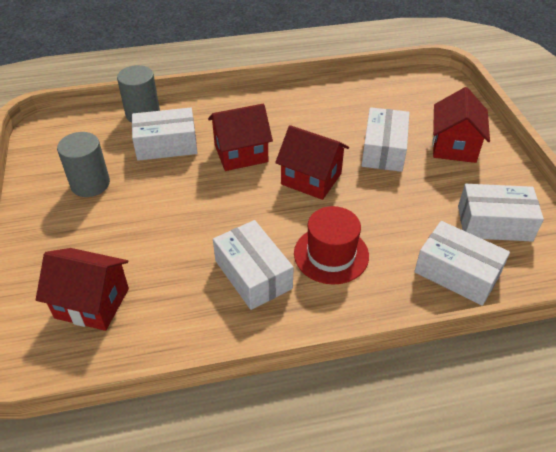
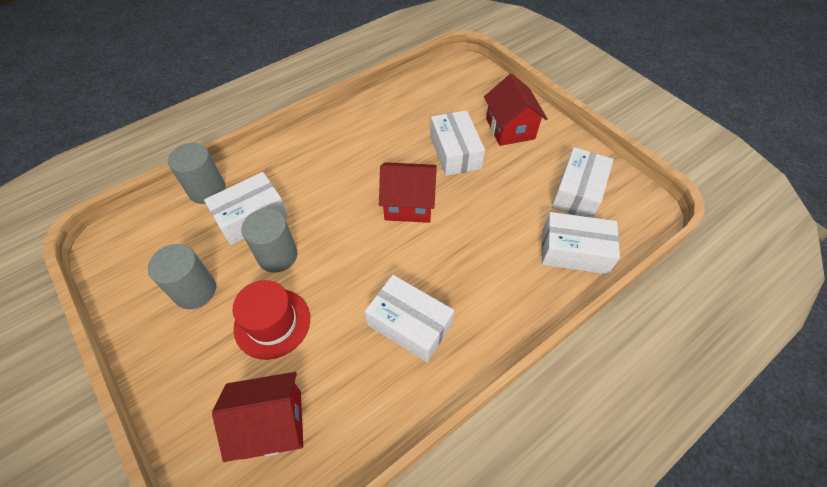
camera: 25 degrees left, 10 degrees up
(170, 181) = (277, 255): none -> grey cylinder
(241, 153) = (330, 200): red house -> none
(331, 254) = (466, 275): red hat -> red hat (272, 323)
(494, 223) = (578, 192): white box -> white box turned 45 degrees counterclockwise

